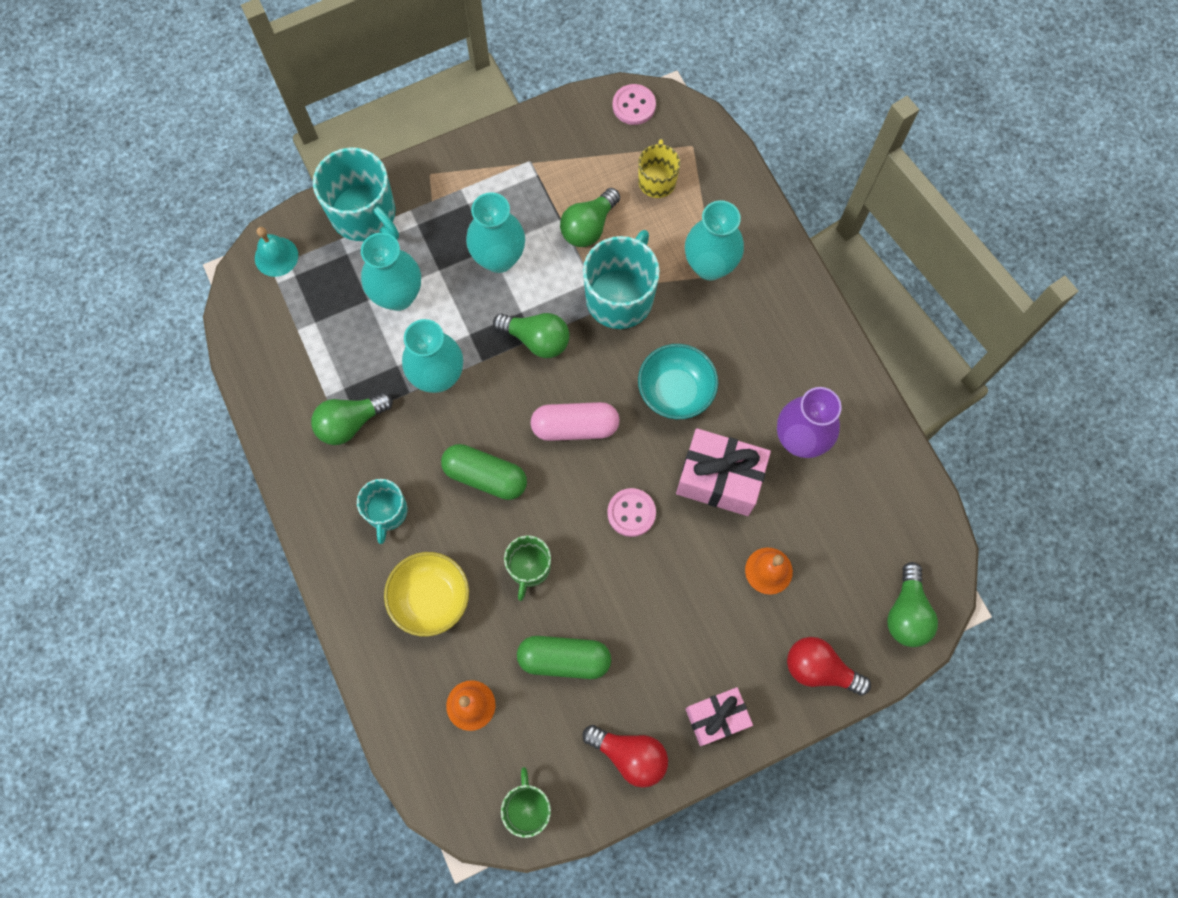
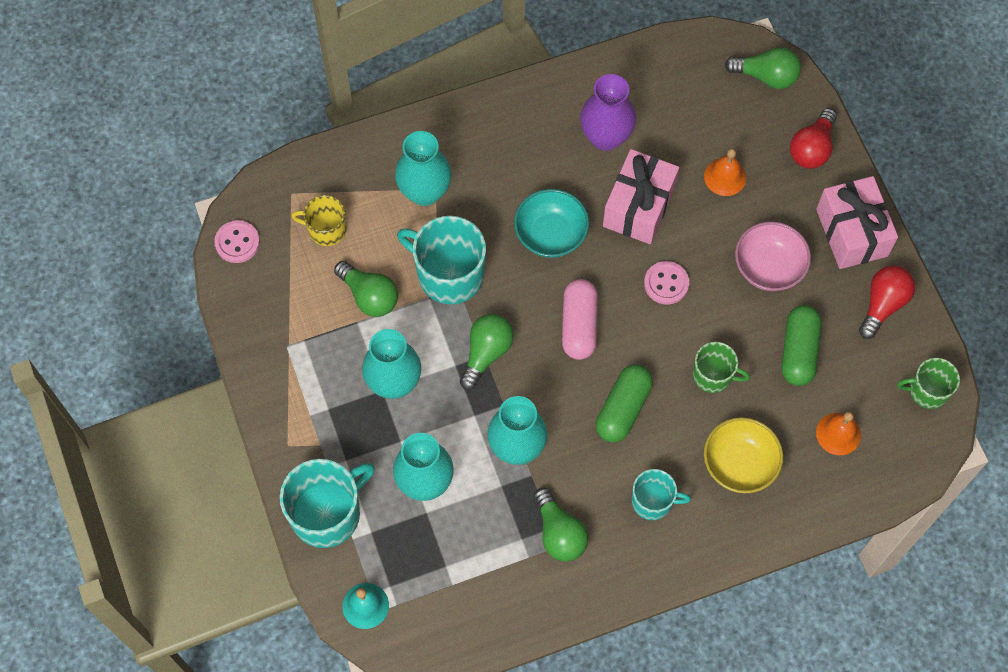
camera: 85 degrees left, 5 degrees down
(662, 623) = (768, 267): none -> pink bowl
(716, 717) = (851, 232): pink gift -> pink gift, size x1.53

